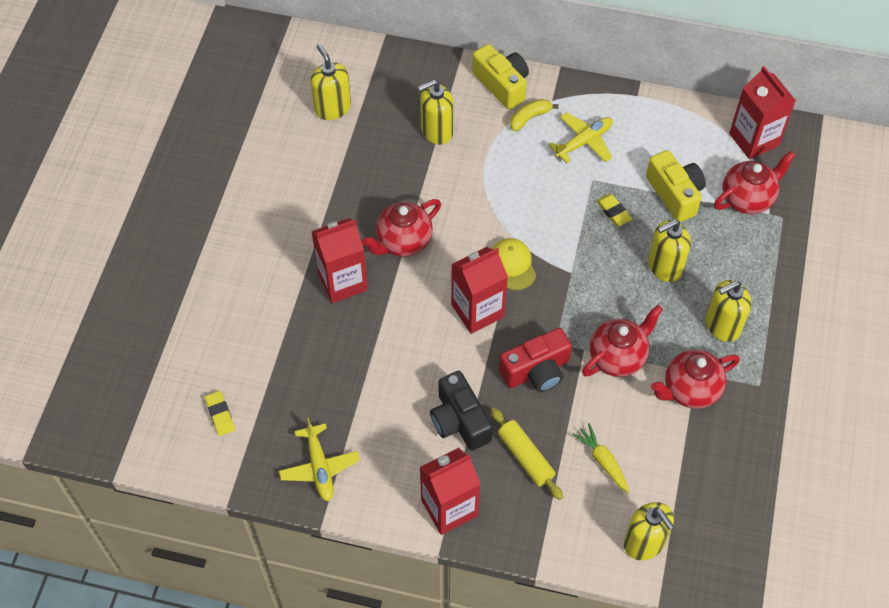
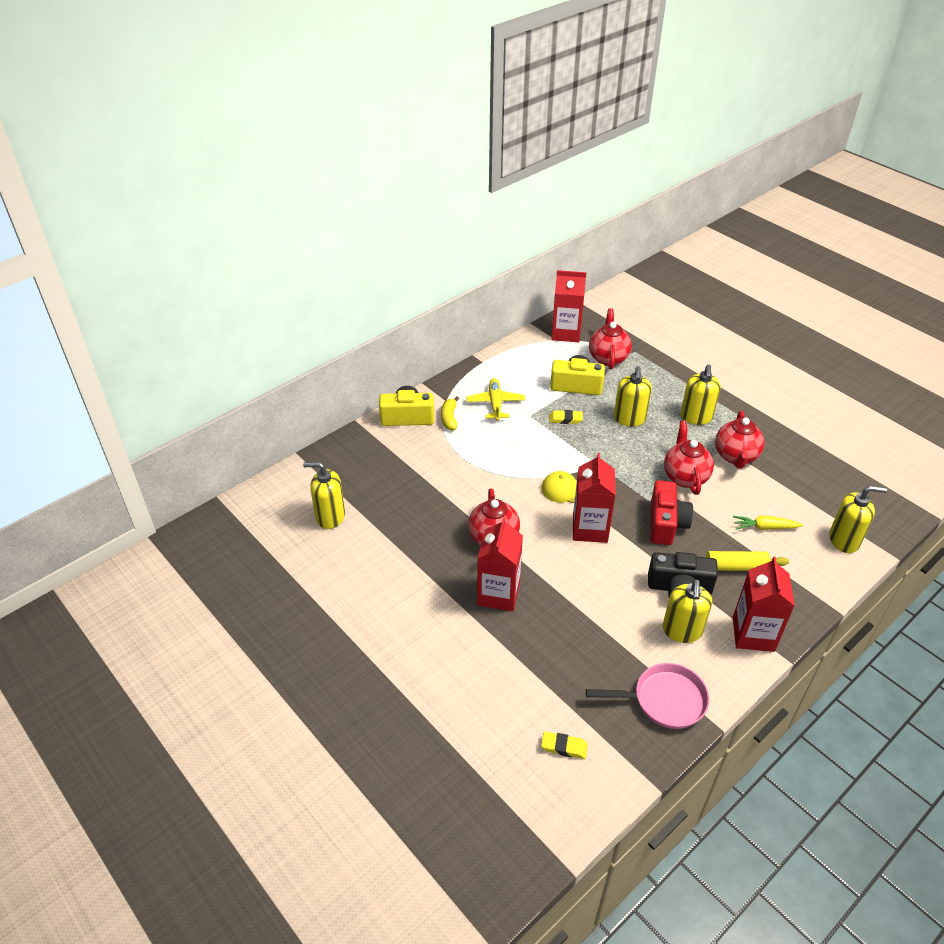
camera: 55 degrees left, 15 degrees down
(319, 467) = (664, 700): yellow plane -> pink pan
(436, 131) = (412, 470): yellow soap dispenser -> yellow soap dispenser (682, 630)

